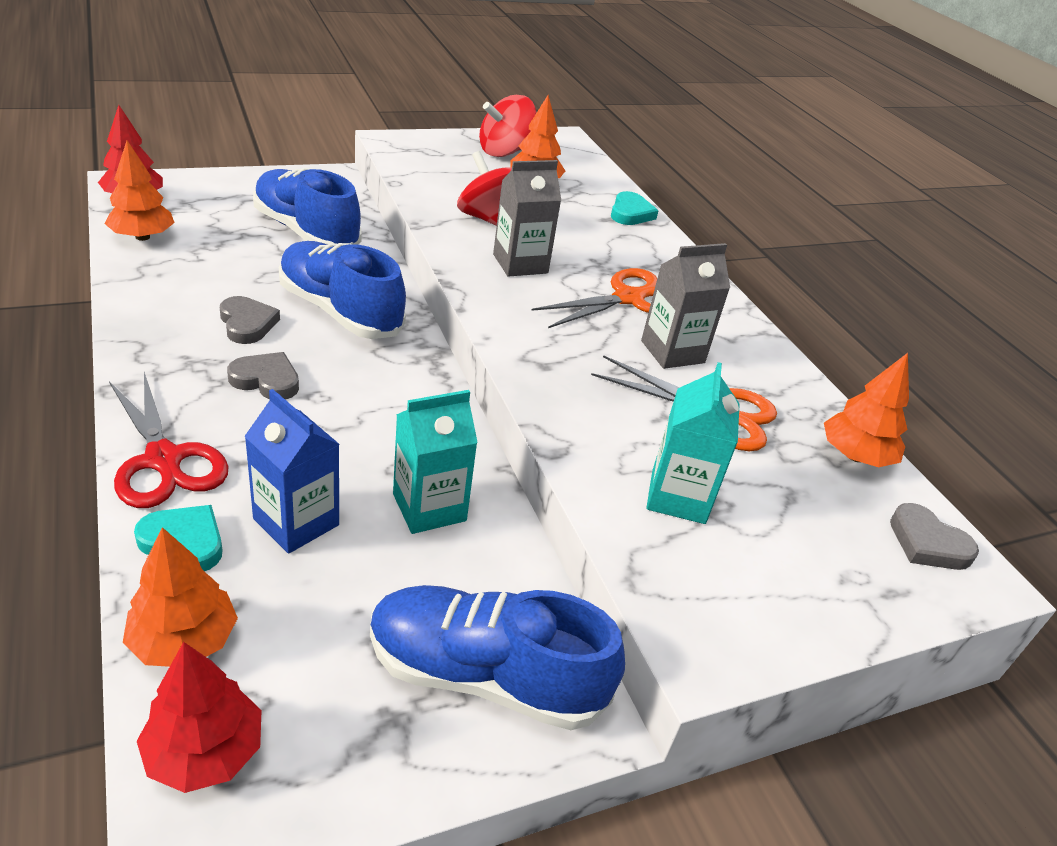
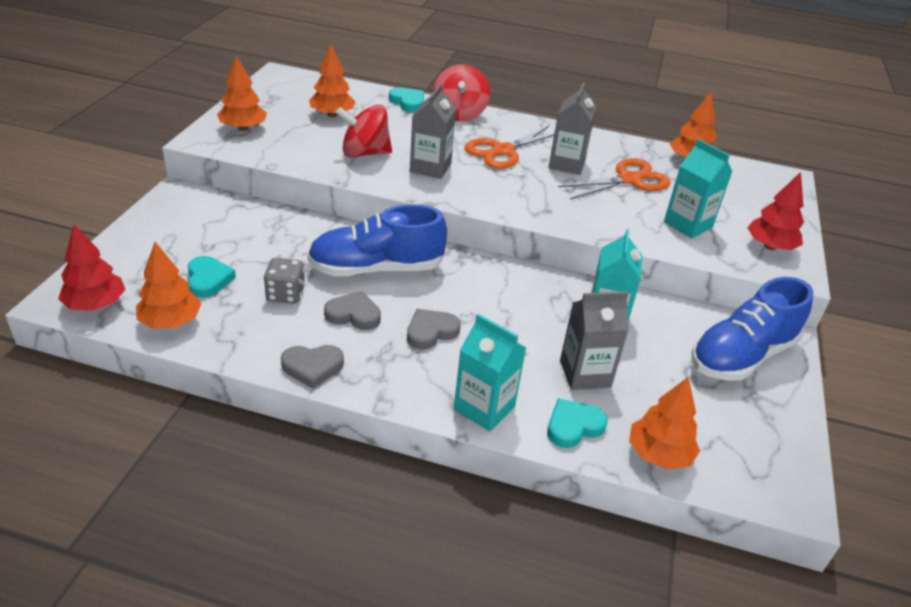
camera: 50 degrees left, 0 degrees up
(164, 459) = (484, 408): red scissors -> turquoise carton
(205, 752) = (744, 473): red tree -> red tree (770, 246)
(221, 232) = (208, 279): none -> turquoise heart
(240, 276) = (285, 294): none -> grey dice
(296, 522) = (585, 374): blue carton -> grey carton
(306, 232) = (252, 240): blue shoe -> none
(439, 151) = (243, 128): none -> orange tree
(504, 151) = (274, 105): red spinning top -> red spinning top (459, 113)
(628, 298) = (503, 151): orange scissors -> orange scissors turned 135 degrees counterclockwise
(927, 543) = (759, 177): grey heart -> grey heart (312, 367)

